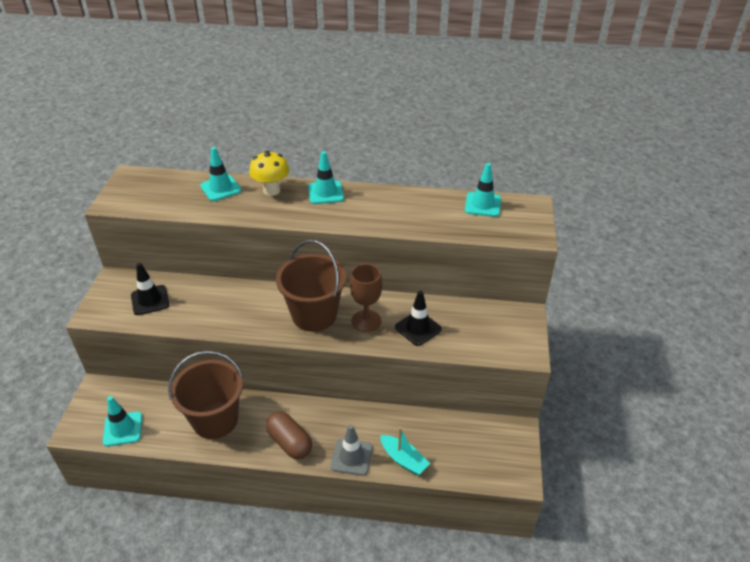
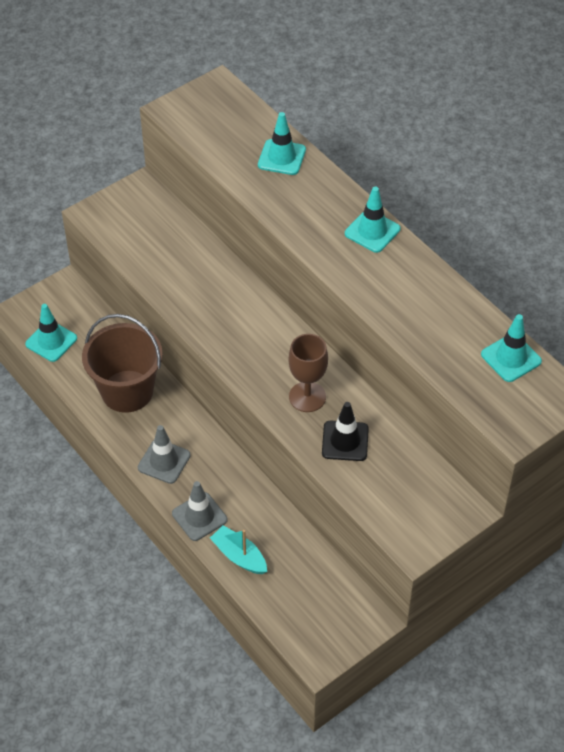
camera: 45 degrees right, 10 degrees up
(150, 300) = (149, 233): black traffic cone -> none
(271, 190) = (324, 193): yellow mushroom -> none
(289, 442) = (164, 461): brown capsule -> grey traffic cone
(314, 315) = (268, 355): brown bucket -> none
(403, 459) = (239, 556): turquoise boat -> turquoise boat turned 135 degrees clockwise

